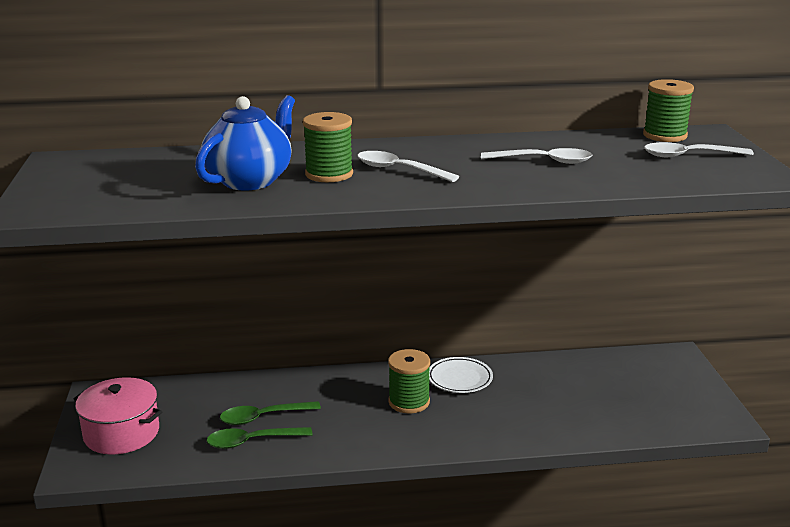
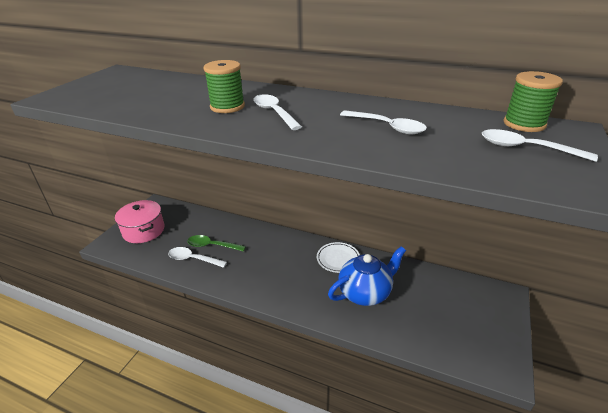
camera: 30 degrees right, 10 degrees up
(250, 180) = (178, 102): blue teapot -> blue teapot (365, 293)
(252, 441) = (193, 259): green spoon -> white spoon
(409, 402) = (295, 265): green spool -> none

